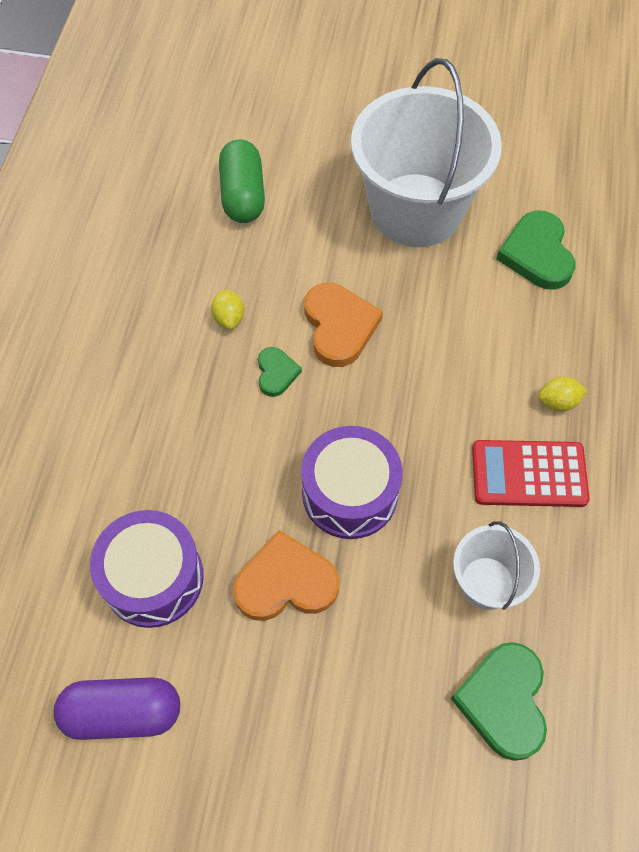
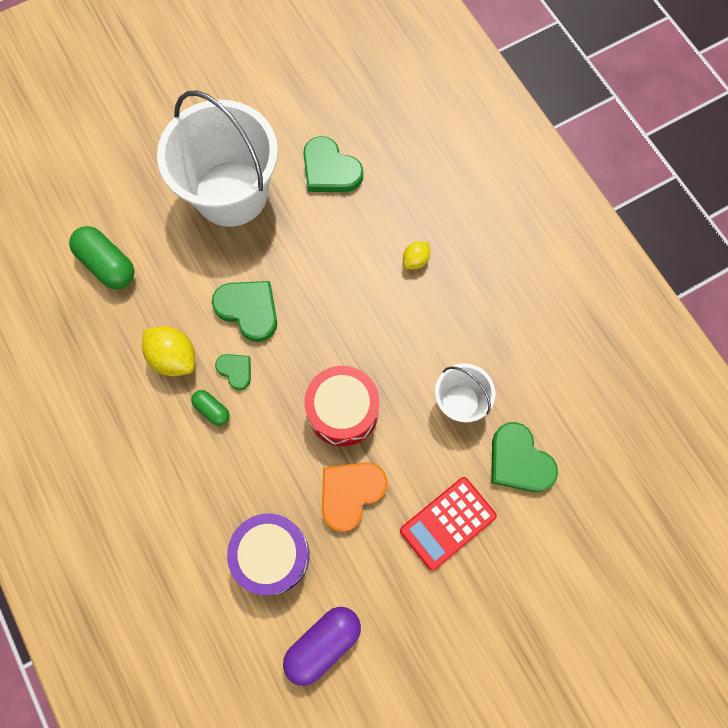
camera: 40 degrees left, 10 degrees up
(221, 392) = (212, 410): none -> green capsule
(229, 318) = (174, 357): yellow lemon -> yellow lemon, size x1.74
(339, 326) = (248, 310): orange heart -> green heart
(350, 493) = (343, 411): purple drum -> red drum
(529, 474) = (433, 318): red calculator -> red calculator (447, 523)

